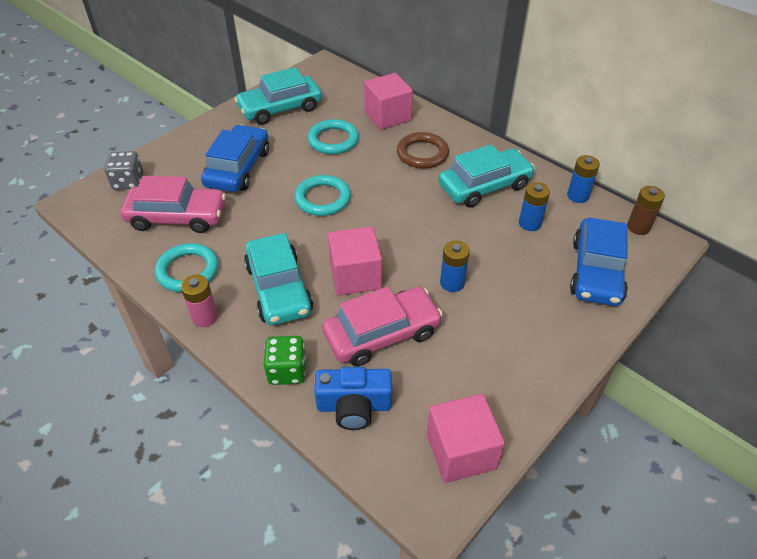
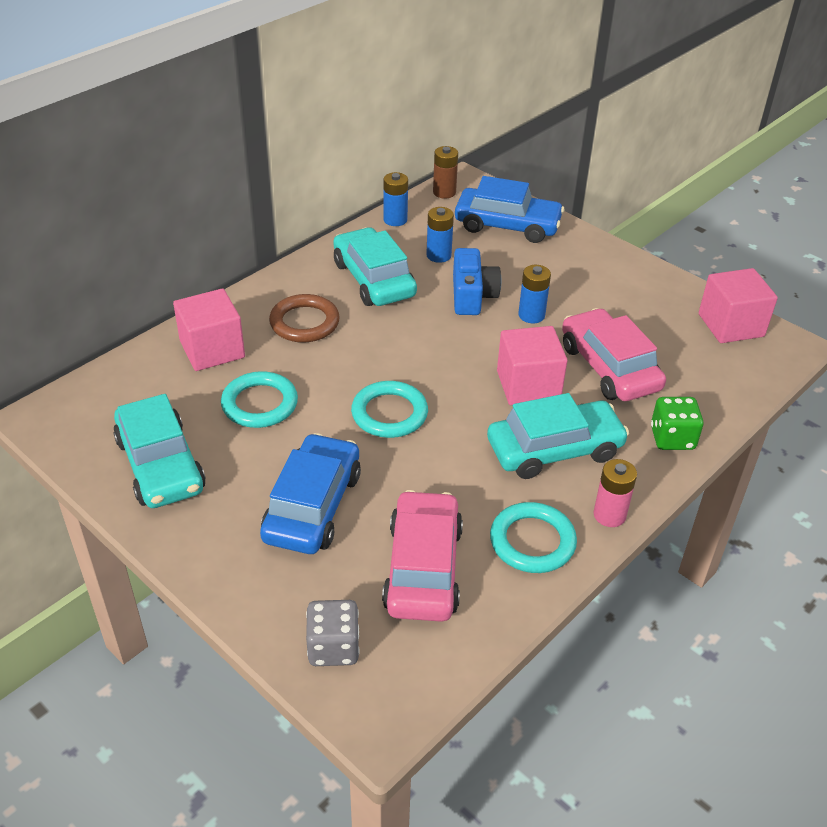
camera: 90 degrees left, 5 degrees down
(238, 168) = (313, 506): blue car -> blue car turned 90 degrees clockwise
(354, 406) = (702, 389): blue camera -> blue camera (472, 295)

